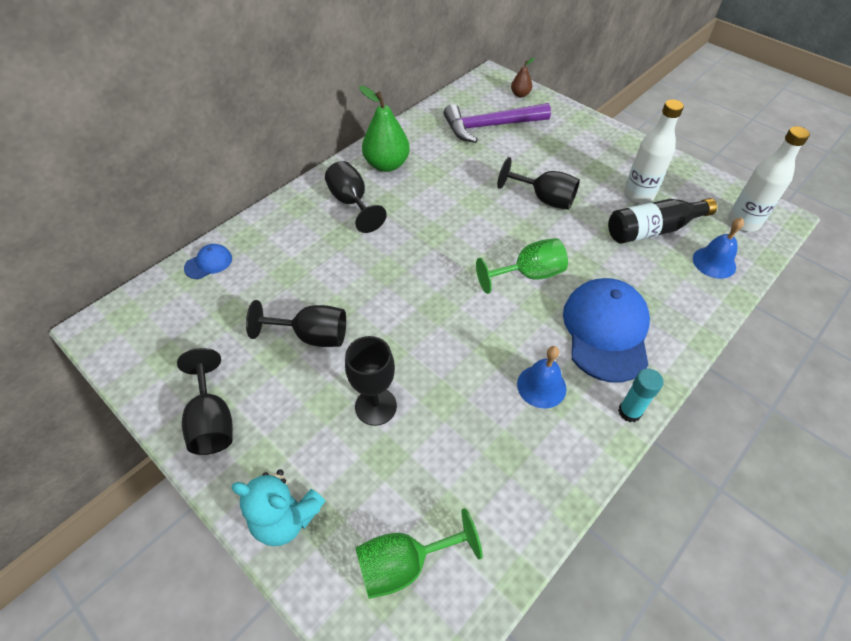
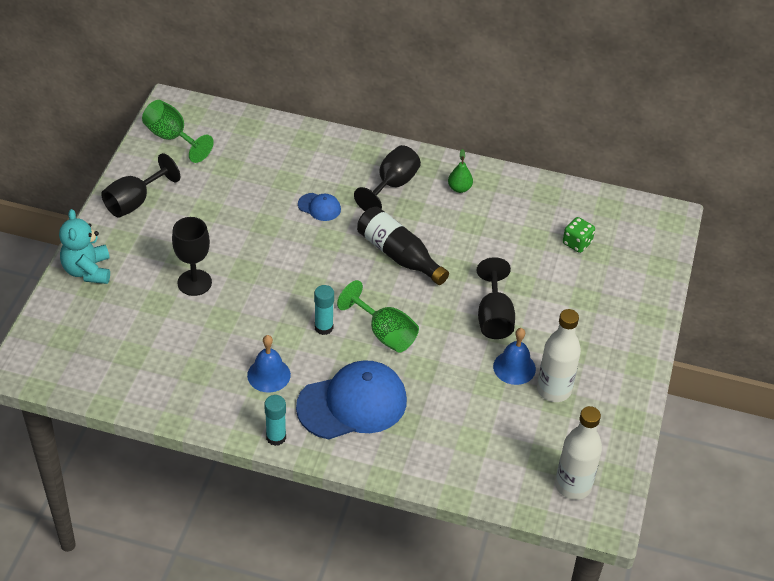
camera: 60 degrees right, 5 degrees down
(208, 263) = (266, 131): blue cap -> blue cap (319, 207)
(312, 336) = (234, 221): black goblet -> none
(387, 165) = (459, 188): green pear -> green pear, size x0.51
(404, 564) = (87, 342): green goblet -> green goblet (172, 137)
(490, 126) = (577, 243): purple hammer -> green dice
(499, 317) = (323, 327): none -> turquoise glue stick
(520, 94) = (654, 250): brown pear -> none
(653, 230) = (508, 412): black bottle -> black bottle (399, 255)
(714, 262) = (493, 469): blue bell -> blue bell (514, 367)

